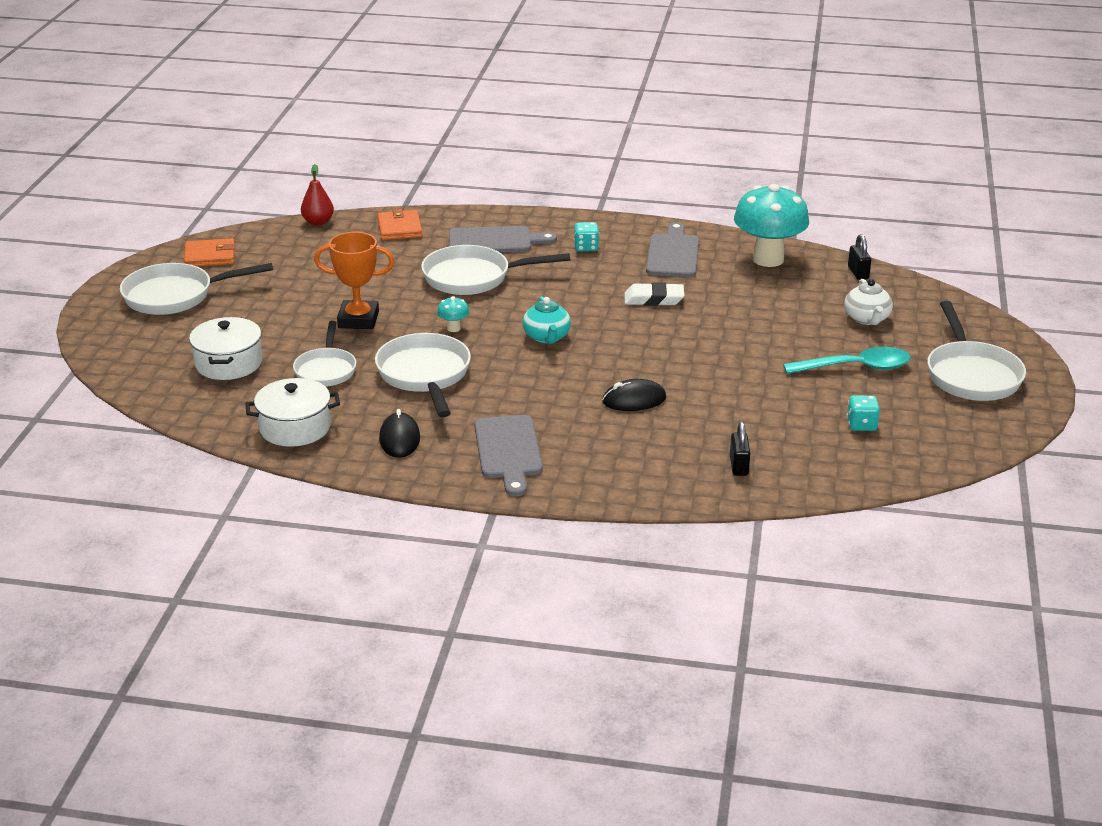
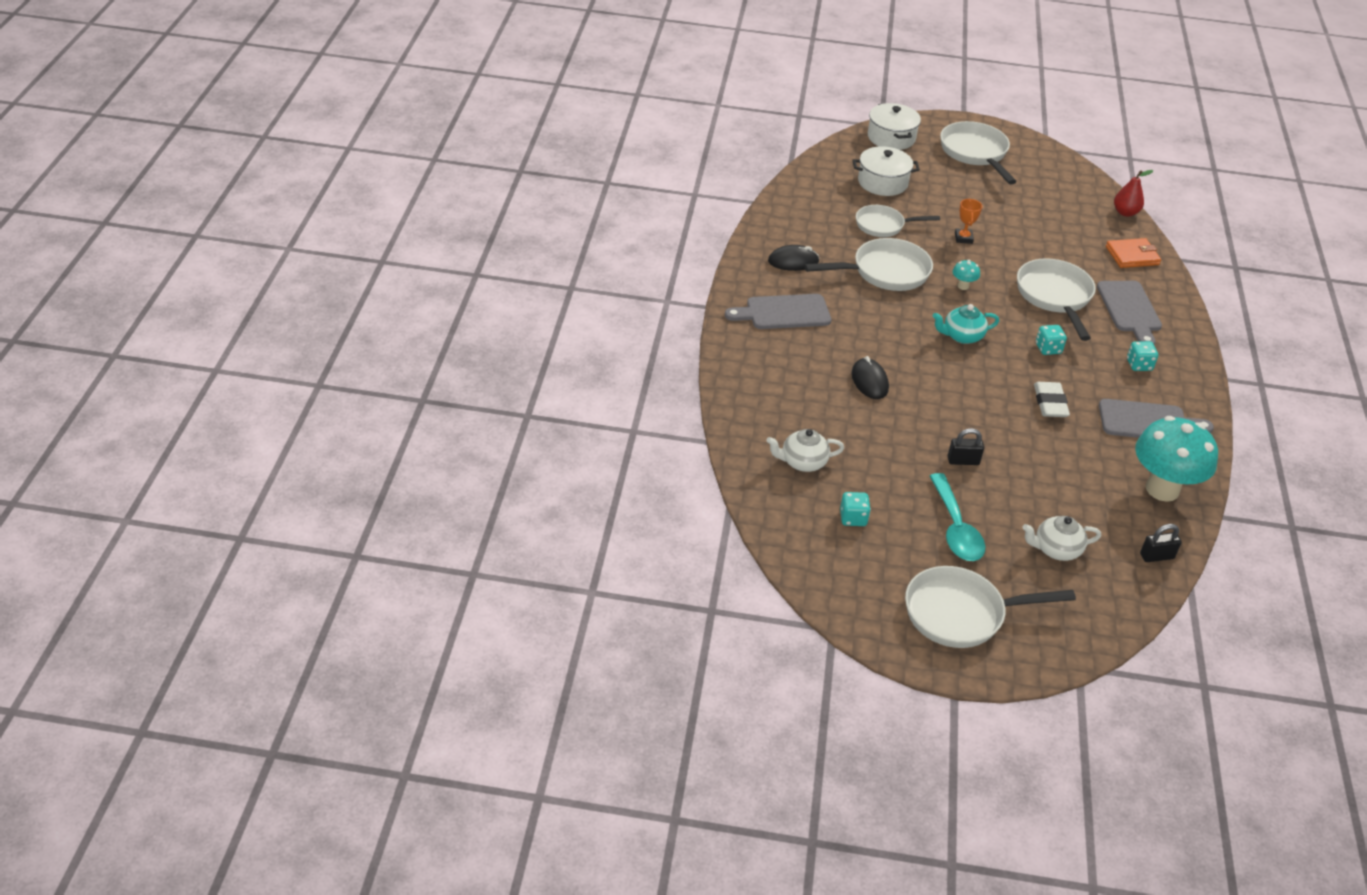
camera: 85 degrees right, 10 degrees up
(210, 256) = (1043, 164): orange wallet -> none
(295, 428) = (801, 215): white pot -> white pot (891, 138)
(358, 320) = (963, 238): orange trophy -> orange trophy, size x0.56
(564, 291) = (1048, 349): none -> turquoise dice
(738, 466) = (777, 434): black padlock -> black padlock (963, 461)
(782, 451) = (802, 462): none -> white teapot

